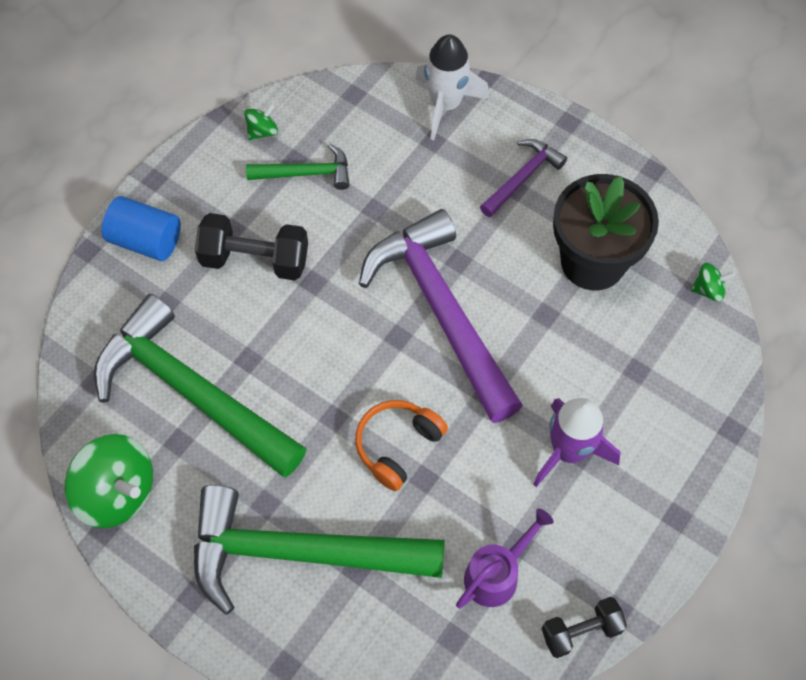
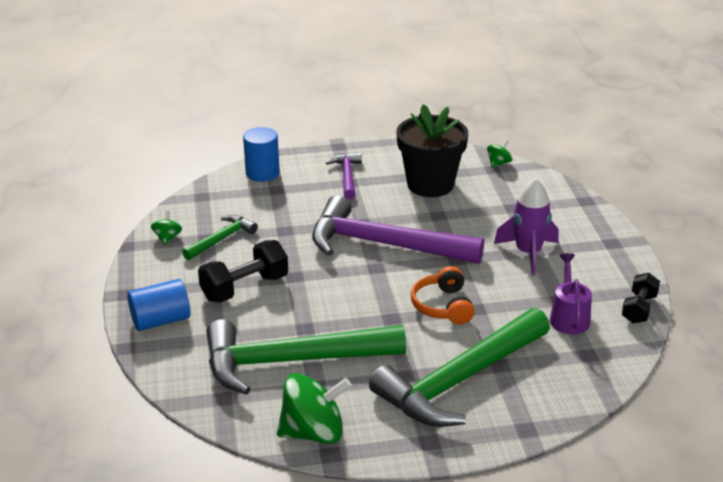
camera: 45 degrees left, 30 degrees down
(446, 105) = (262, 173): white rocket -> blue cylinder

